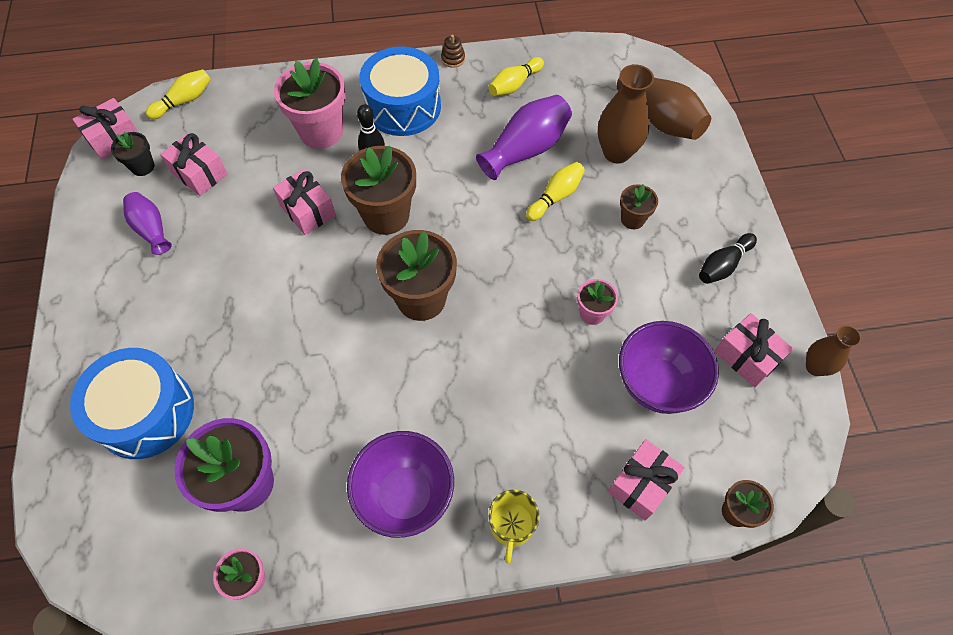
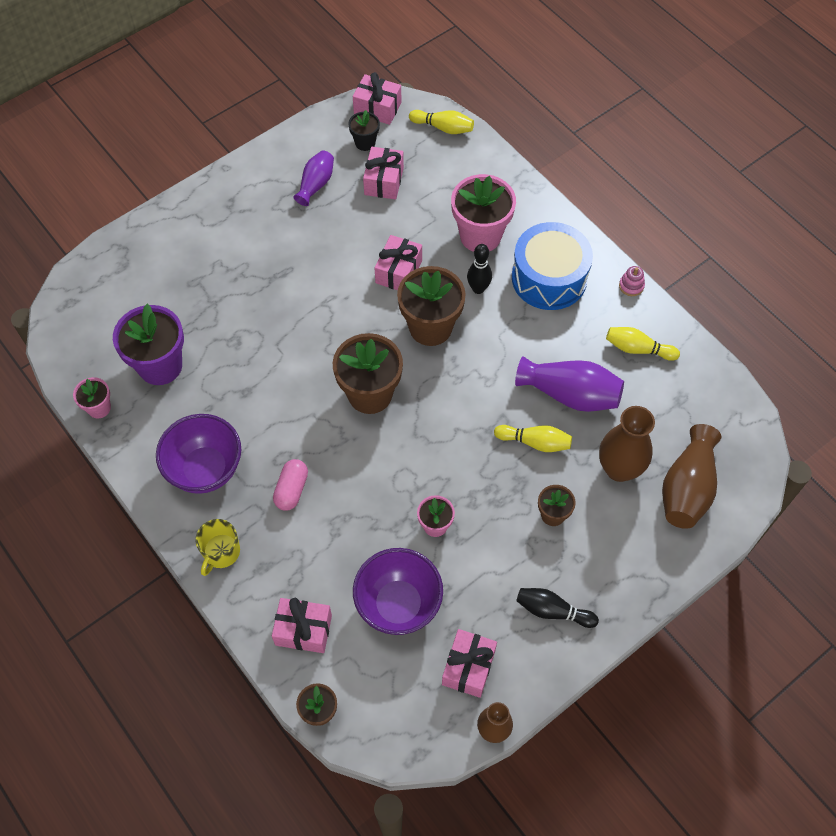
camera: 60 degrees right, 0 degrees up
(145, 412) = (176, 275): blue drum -> none
(453, 59) = (631, 286): brown stacking toy -> pink stacking toy
(481, 420) = (291, 489): none -> pink capsule
(511, 525) = (221, 552): yellow mug -> yellow mug turned 45 degrees counterclockwise

